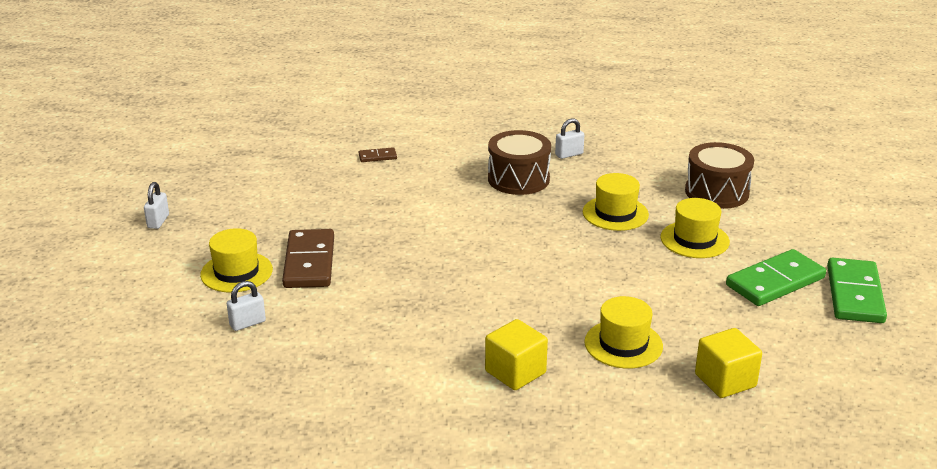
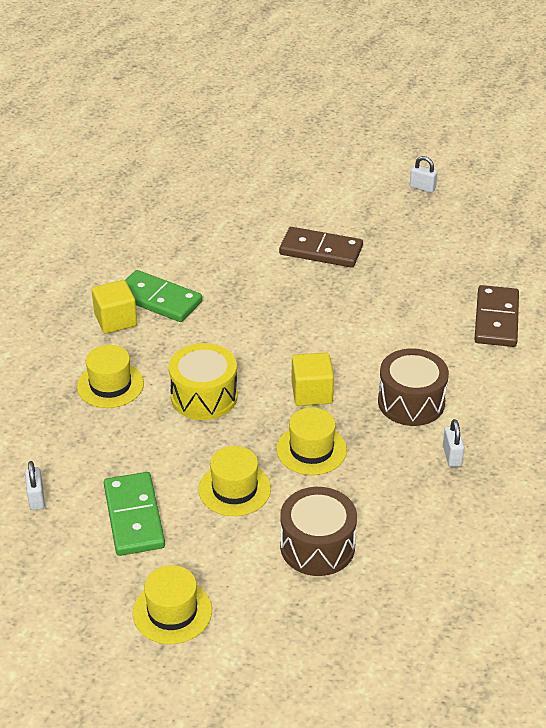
camera: 110 degrees right, 10 degrees up
(236, 272) = (325, 215): yellow hat -> yellow hat (172, 611)
(247, 323) = (253, 213): white padlock -> white padlock (36, 498)
(377, 157) = (496, 319): brown domino -> brown domino, size x2.15
(594, 282) = (204, 396): none -> yellow drum
(725, 380) = (30, 425): yellow cube -> yellow cube (312, 393)
(854, 294) = (80, 566): green domino -> green domino (158, 299)

